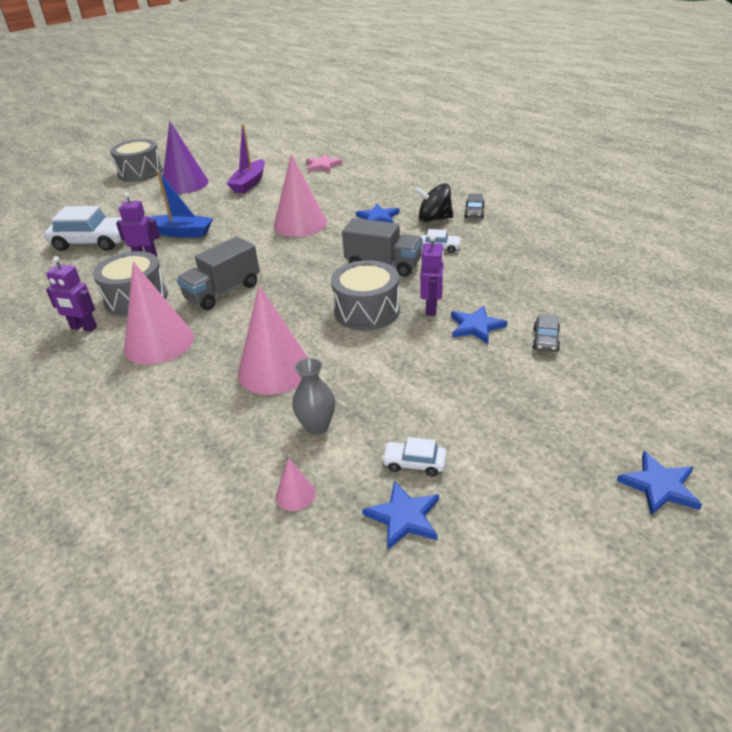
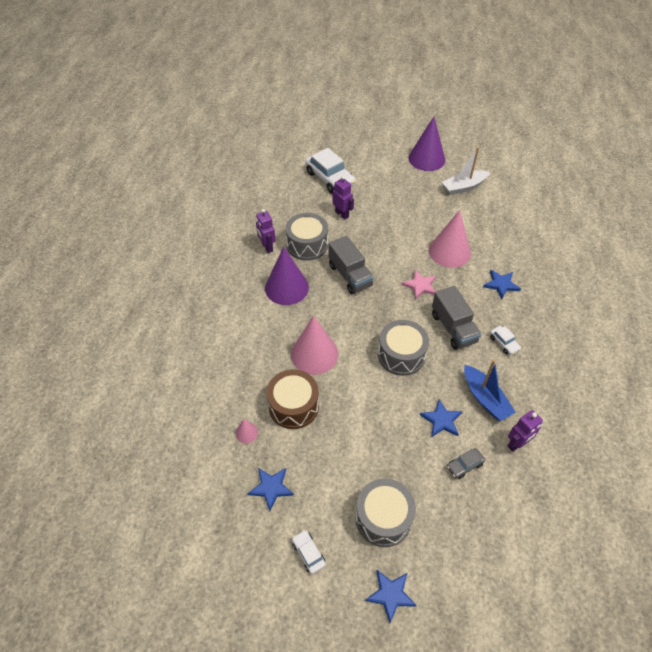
camera: 45 degrees right, 15 degrees up
(140, 172) = (414, 127): grey drum -> grey drum (383, 518)
(159, 342) = (286, 287): pink cone -> purple cone
(181, 233) = (379, 206): blue boat -> blue boat (485, 398)
(223, 292) = (349, 275): grey truck -> grey truck turned 120 degrees counterclockwise
(249, 183) = (463, 187): purple boat -> white boat
(317, 426) = (293, 406): grey vase -> brown drum
(322, 165) = (529, 203): pink star -> pink star (420, 285)
(414, 463) = (307, 467): white car -> white car (308, 553)
(432, 308) = (436, 385): purple robot -> purple robot (517, 444)
(434, 219) = (534, 315): black spinning top -> none
(474, 212) = (569, 331): grey car -> none

